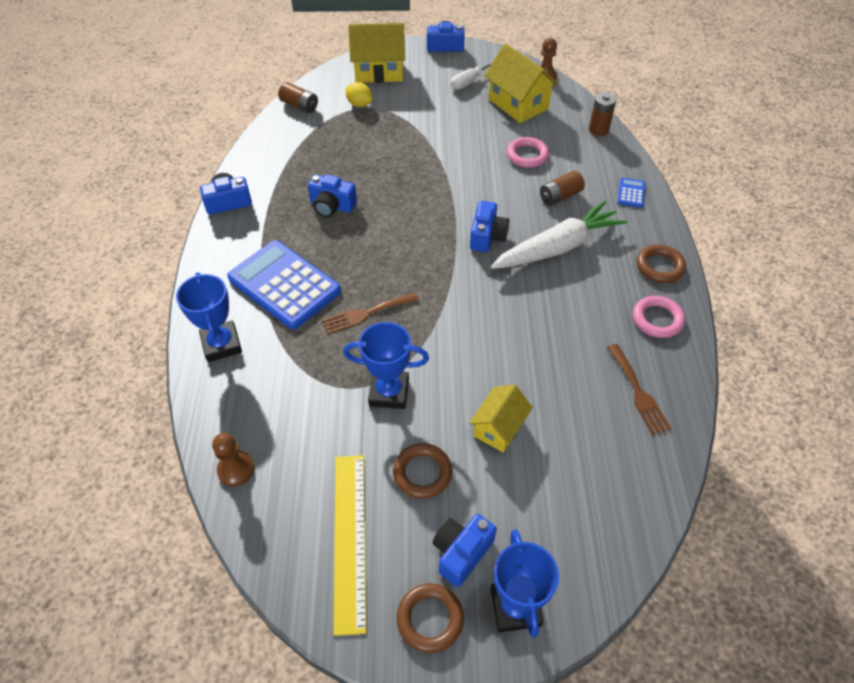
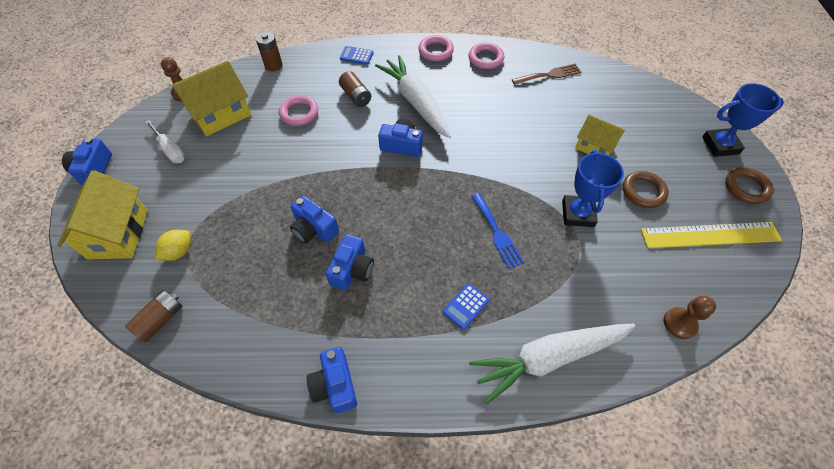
camera: 90 degrees left, 5 degrees up
(221, 344) = (549, 358): blue trophy -> white carrot
(284, 285) = (465, 306): blue calculator -> blue calculator, size x0.41
(366, 313) = (497, 233): brown fork -> blue fork
(461, 552) = (695, 170): blue camera -> blue camera (314, 229)
(660, 266) = (436, 51): brown ring -> pink ring

